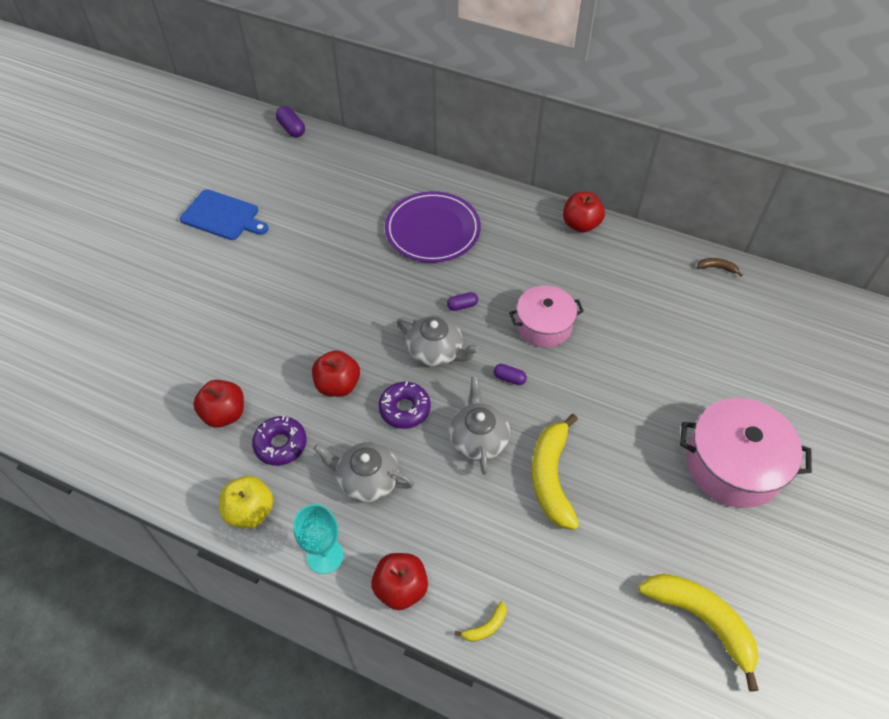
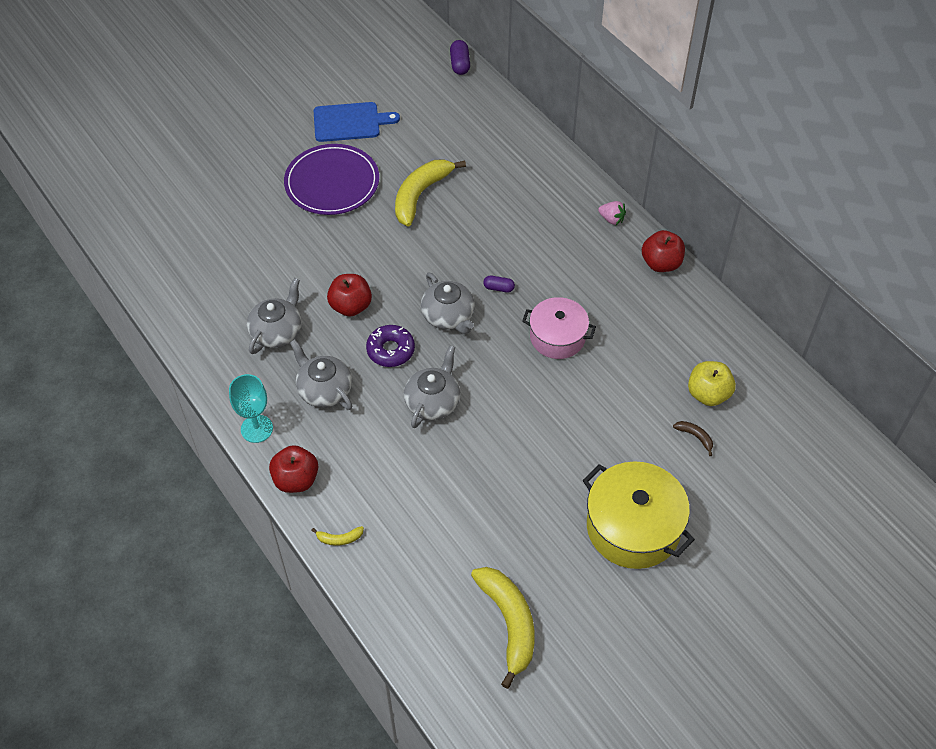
camera: 30 degrees right, 0 degrees up
(222, 216) = (350, 122): blue cutting board -> blue cutting board turned 60 degrees counterclockwise
(224, 414) = (250, 288): red apple -> none
(250, 511) = (224, 370): yellow apple -> yellow apple (708, 394)
(280, 444) = (277, 331): purple donut -> grey teapot
(432, 230) = (520, 210): purple plate -> purple plate (332, 182)
(509, 378) = (494, 366): purple capsule -> none
(514, 205) = (611, 219): none -> pink strawberry
(551, 477) = (470, 460): yellow banana -> yellow banana (420, 195)
(717, 268) = (761, 360): brown banana -> brown banana (695, 437)
(733, 465) = (633, 527): pink pot -> yellow pot

